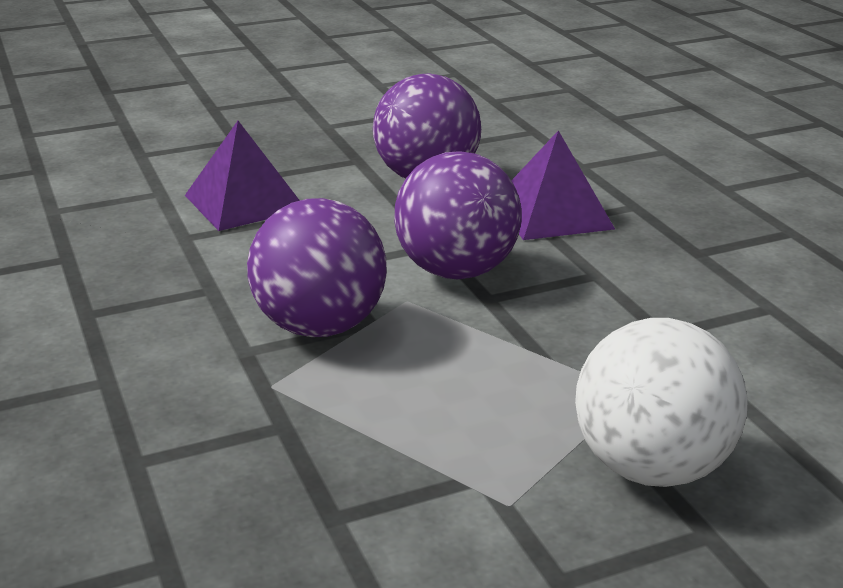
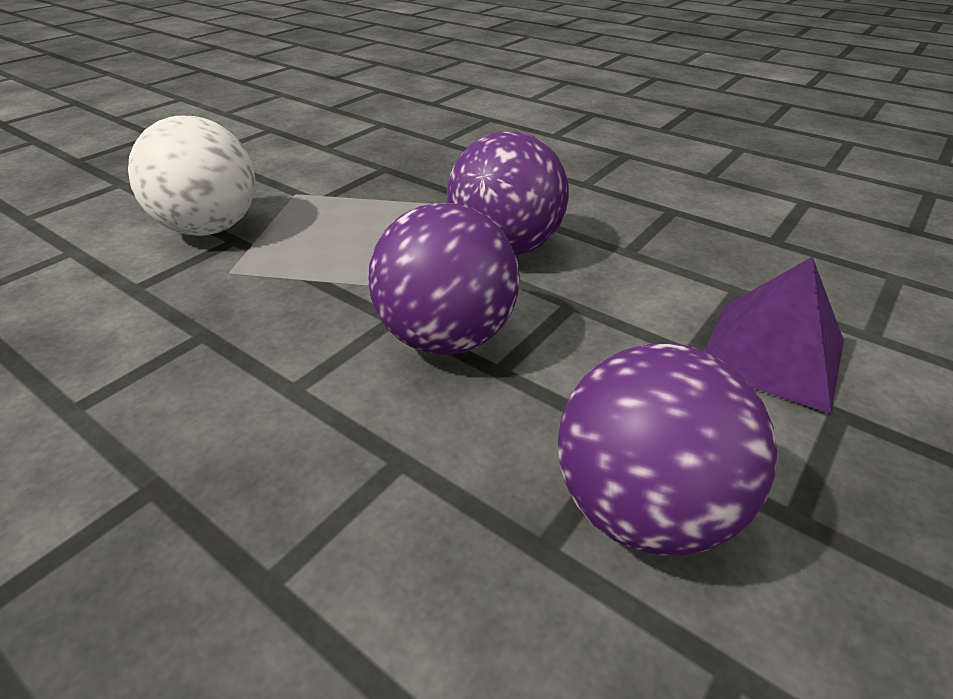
camera: 150 degrees right, 10 degrees up
(553, 213) = (394, 494): purple pyramid -> none

